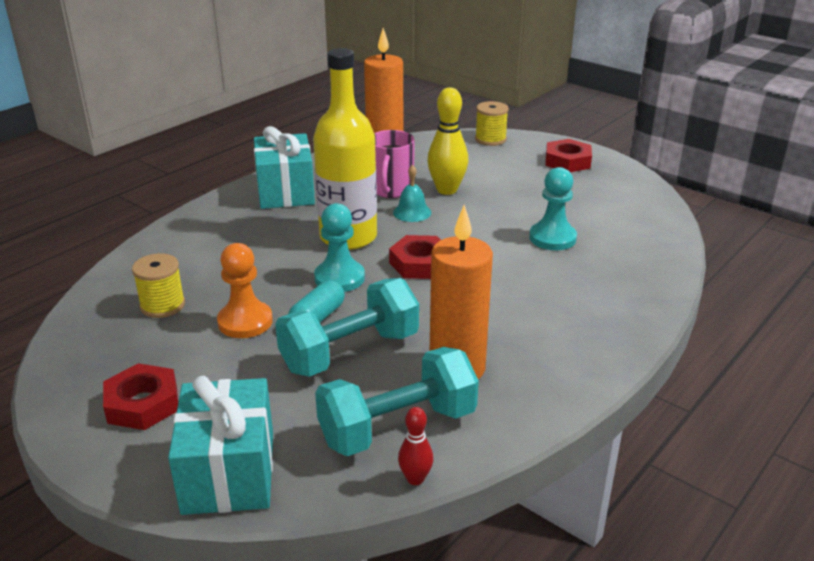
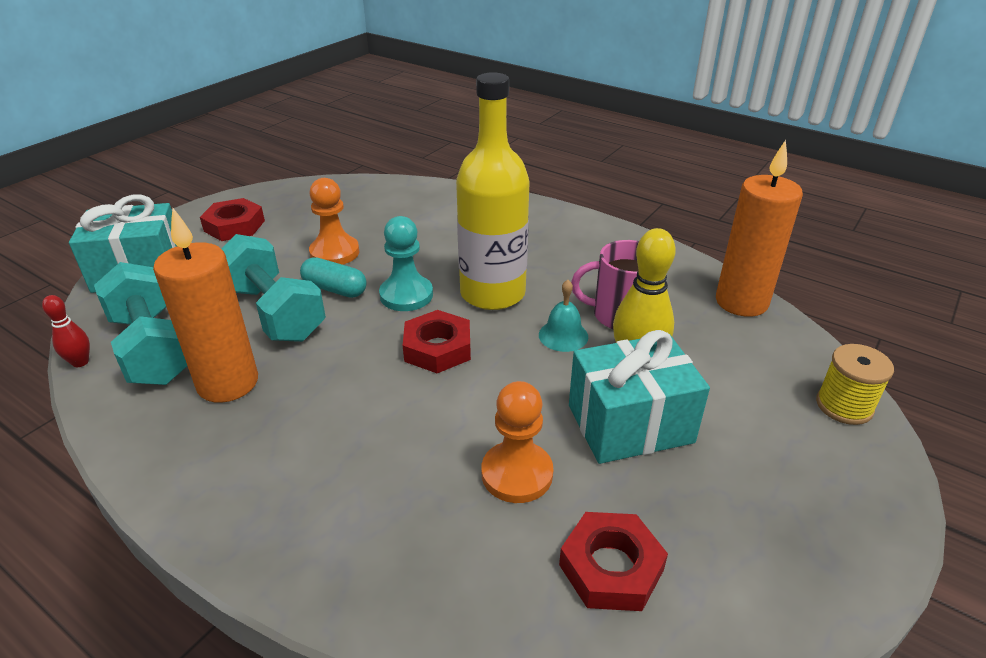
camera: 85 degrees right, 5 degrees up
(162, 305) = (365, 213): yellow spool -> none
(285, 192) = (587, 244): turquoise gift -> turquoise gift (630, 424)
(552, 238) = (517, 474): turquoise pawn -> orange pawn
(567, 161) = (812, 509): red nut -> red nut (611, 567)

